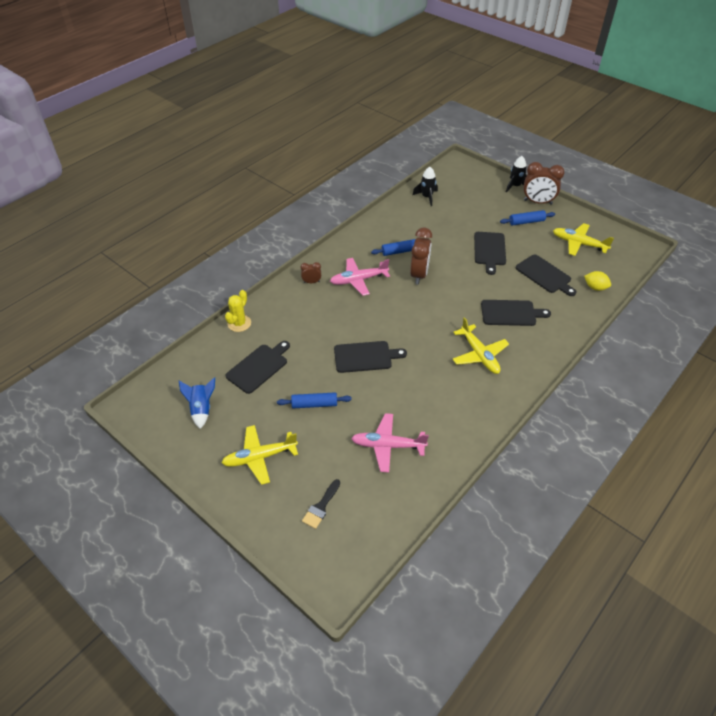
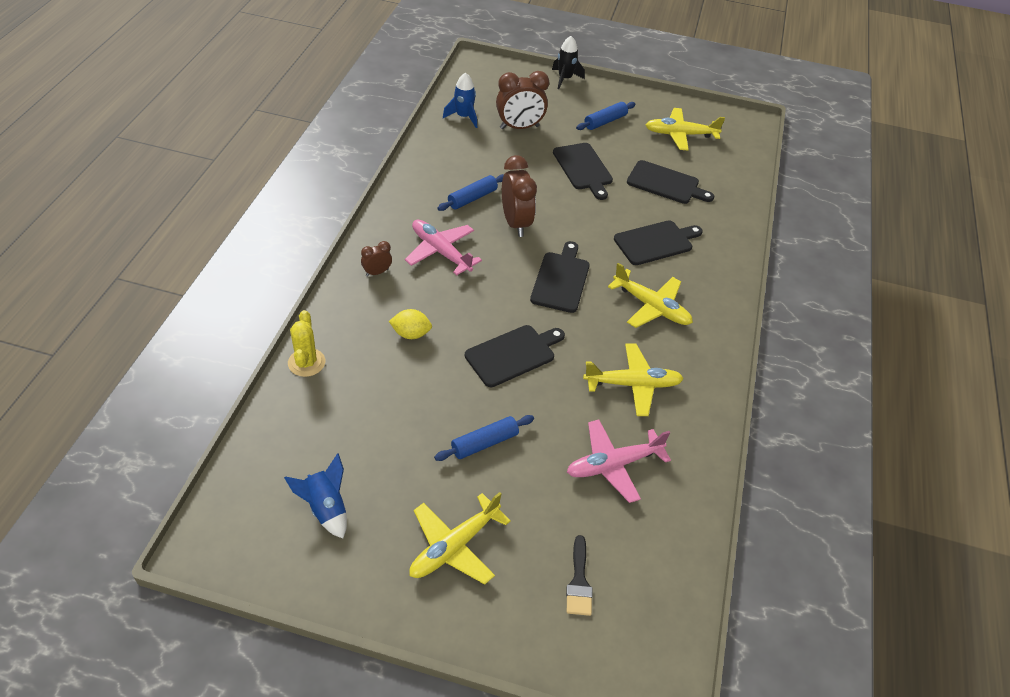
camera: 30 degrees left, 0 degrees up
(258, 367) = (374, 417): black cutting board -> black cutting board (561, 280)
(358, 280) = (441, 252): pink plane -> pink plane turned 90 degrees clockwise
(427, 197) = (463, 117): black rocket -> blue rocket
(433, 400) = (632, 384): none -> yellow plane
(537, 202) = (603, 93): brown clock -> brown clock (519, 127)
(595, 287) = (729, 184): yellow lemon -> yellow lemon (411, 334)

